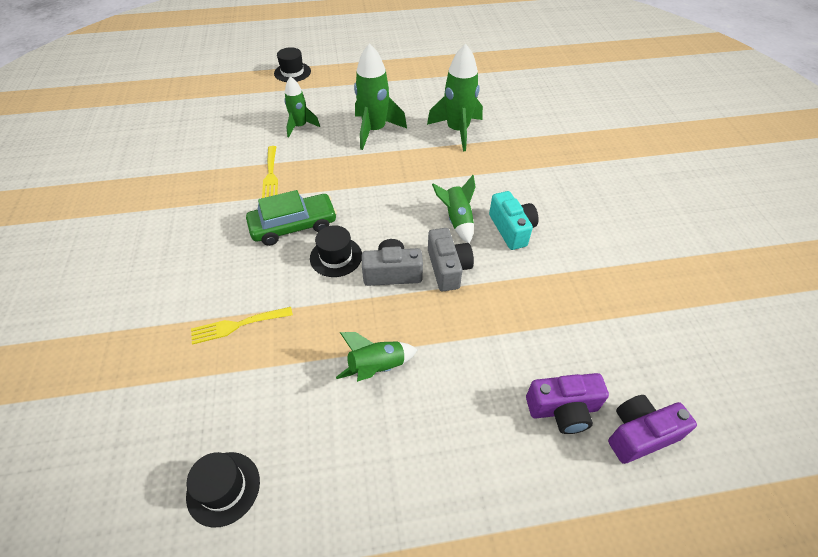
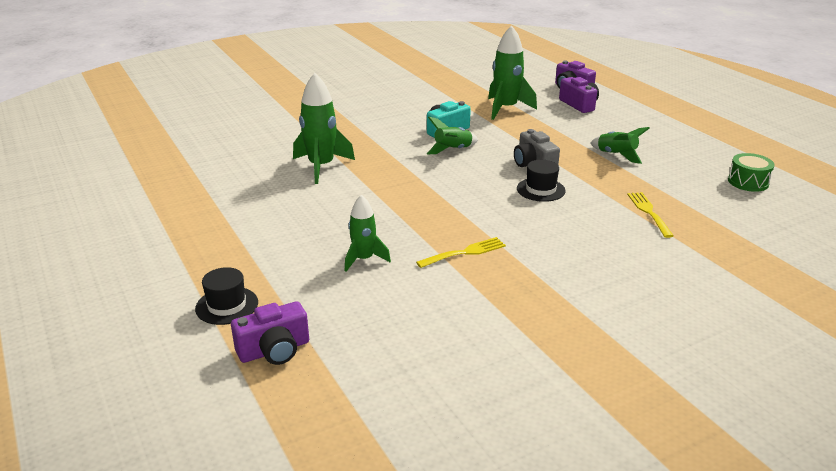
camera: 110 degrees left, 20 degrees down
(223, 488) = (748, 182): black hat -> green drum
(237, 325) = (649, 212): yellow fork -> yellow fork turned 150 degrees counterclockwise
(238, 82) = (274, 350): none -> purple camera
(293, 226) = (525, 218): green car -> none
(375, 130) = (345, 210): green rocket -> green rocket (506, 109)
(448, 268) = (508, 146): grey camera -> none

